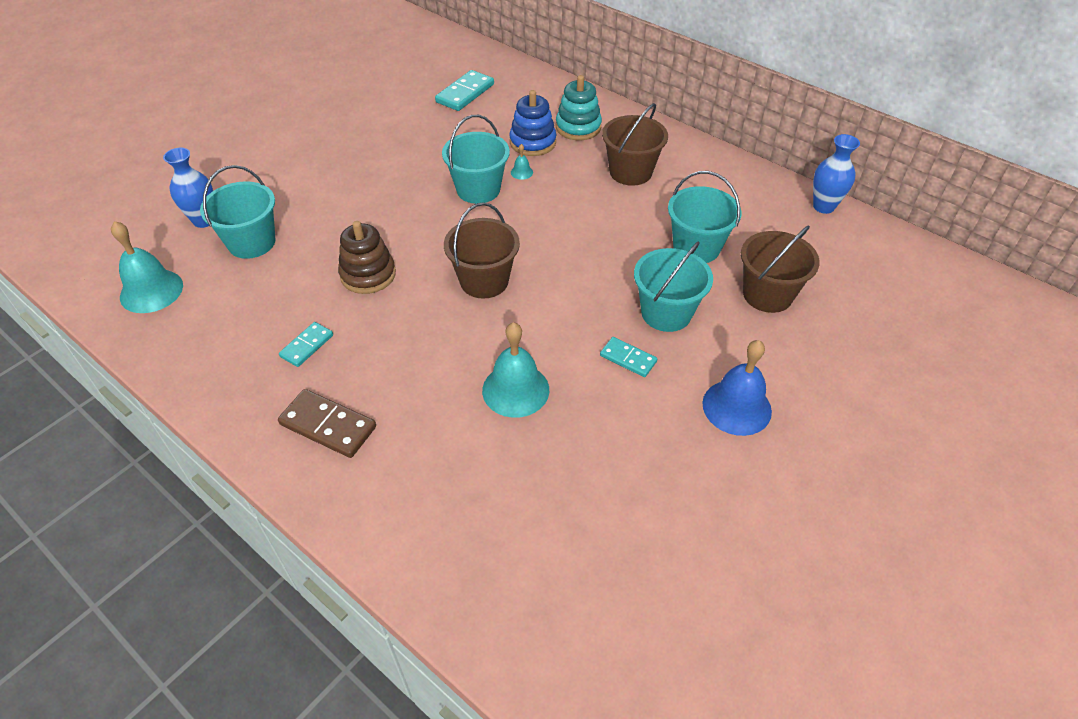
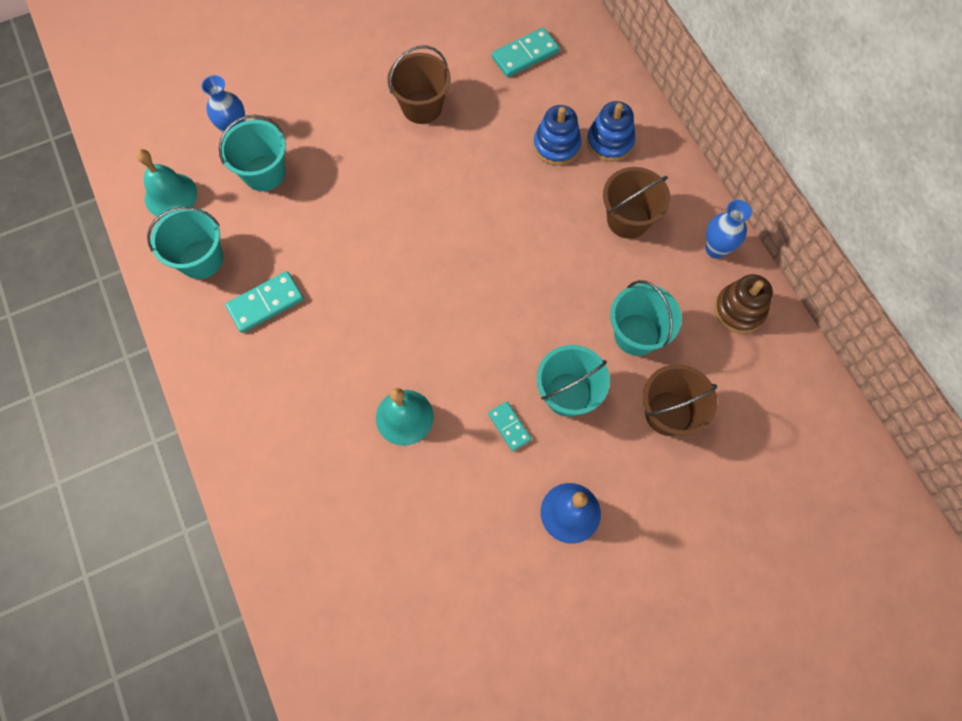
camera: 25 degrees right, 20 degrees up
(307, 346) = (265, 303): turquoise domino -> turquoise domino, size x1.60
(328, 425) = (251, 387): brown domino -> none
(368, 274) = (342, 248): brown stacking toy -> brown stacking toy (739, 310)
(478, 189) = (478, 186): turquoise bucket -> turquoise bucket (201, 259)
(484, 281) = (433, 294): brown bucket -> brown bucket (422, 107)
(521, 172) = (527, 180): turquoise bell -> none
(578, 127) = (610, 142): turquoise stacking toy -> blue stacking toy
(823, 206) = (787, 336): blue vase -> blue vase (716, 249)

